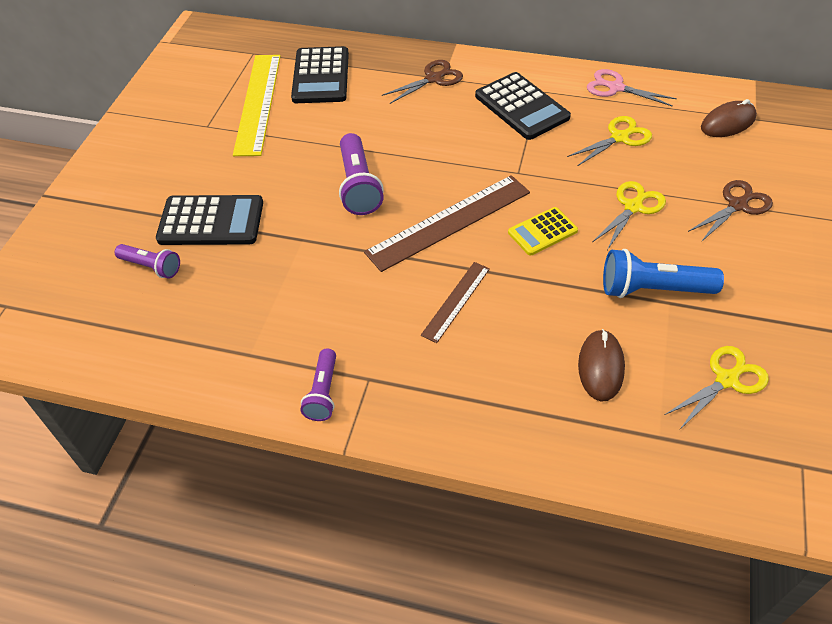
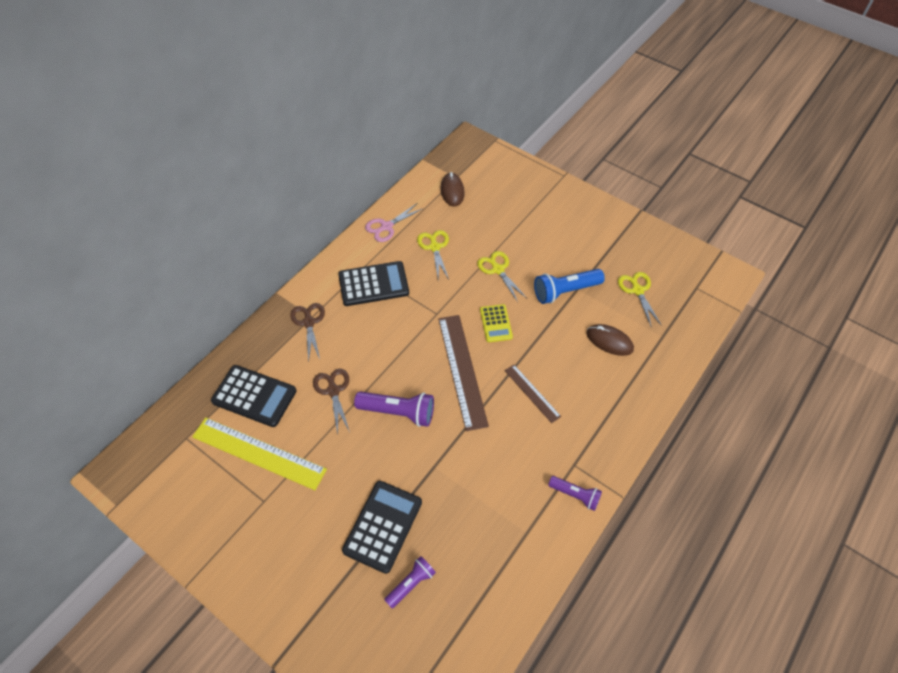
camera: 70 degrees left, 5 degrees up
(653, 289) = (565, 291): blue flashlight -> blue flashlight turned 45 degrees clockwise
(738, 205) = (520, 222): brown scissors -> brown scissors (333, 390)

